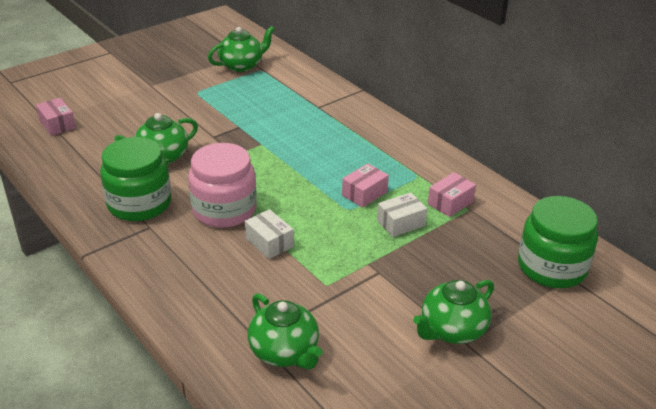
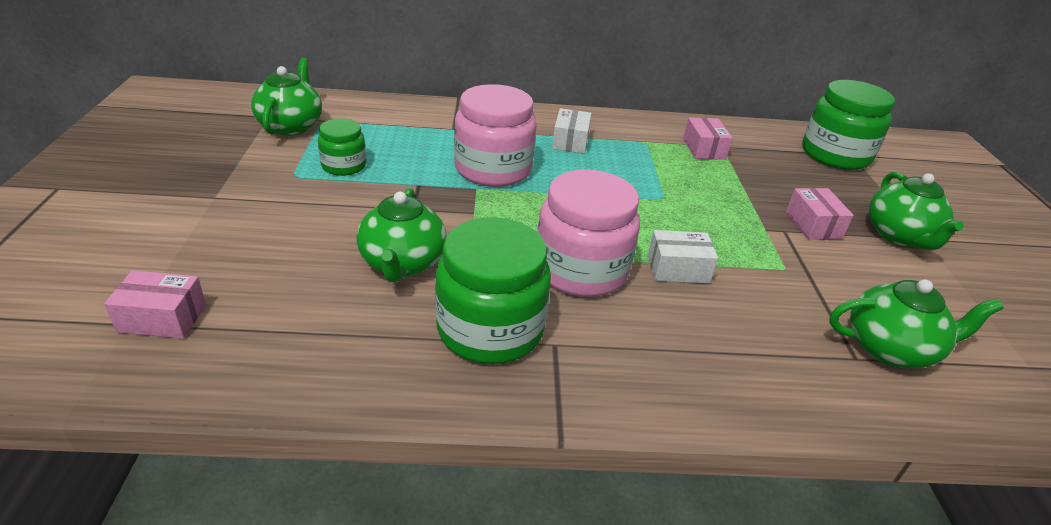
camera: 55 degrees left, 0 degrees up
(225, 99) = (344, 166): none -> green jar
(290, 140) = (493, 169): none -> pink jar
(364, 193) = (644, 178): pink box -> pink box (813, 225)
(401, 223) = (713, 184): white box -> white box (570, 141)

